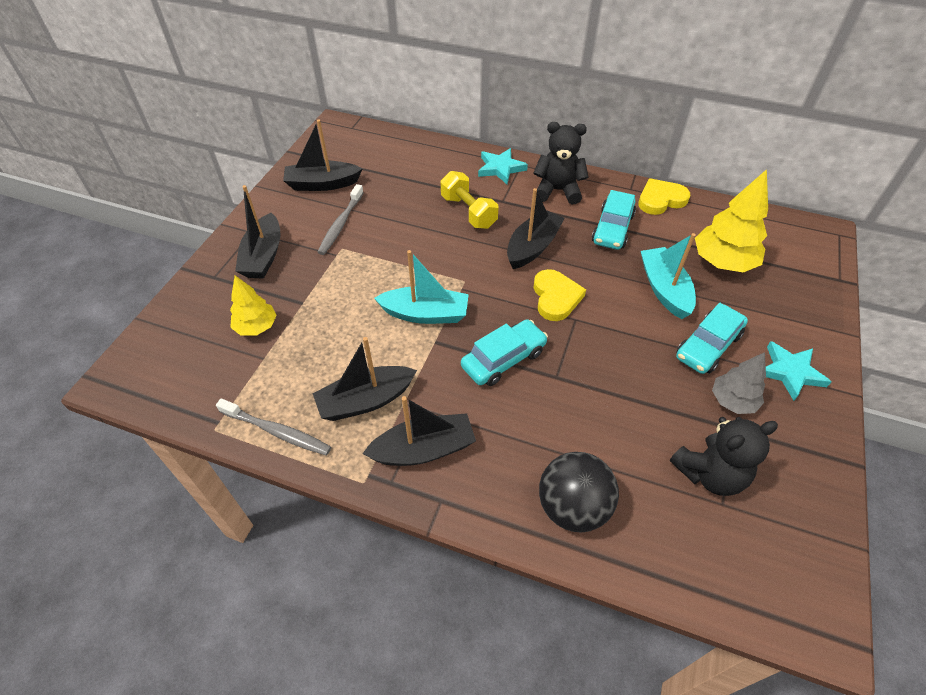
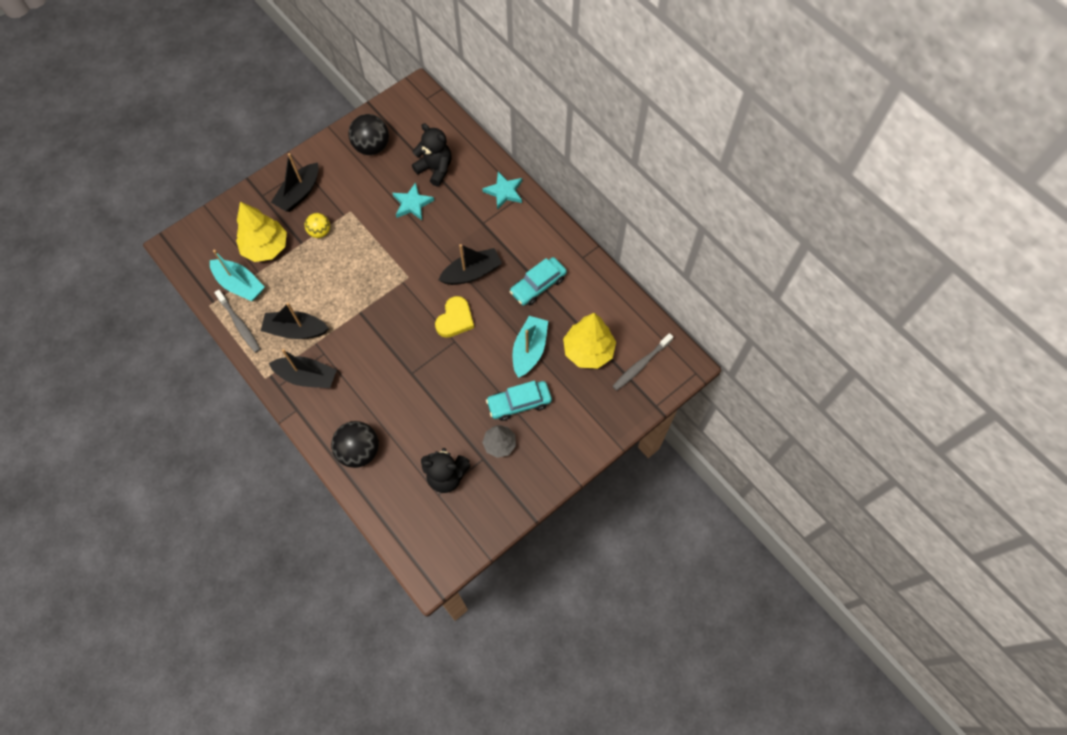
camera: 30 degrees right, 15 degrees up
(256, 327) = (266, 247): yellow tree -> yellow tree, size x1.63
(318, 282) = (320, 232): none -> yellow ball
(322, 184) = (372, 147): black boat -> black ball
(341, 224) = (362, 190): grey toothbrush -> grey toothbrush (641, 364)
(425, 314) = (367, 289): turquoise boat -> turquoise boat (240, 284)
(468, 212) = (452, 221): yellow dumbbell -> none
(503, 359) = (390, 345): turquoise car -> none
(557, 190) = (528, 233): black teddy bear -> black teddy bear (435, 169)
(661, 200) = (595, 278): yellow heart -> none
(790, 372) = (552, 447): turquoise star -> turquoise star (412, 204)

